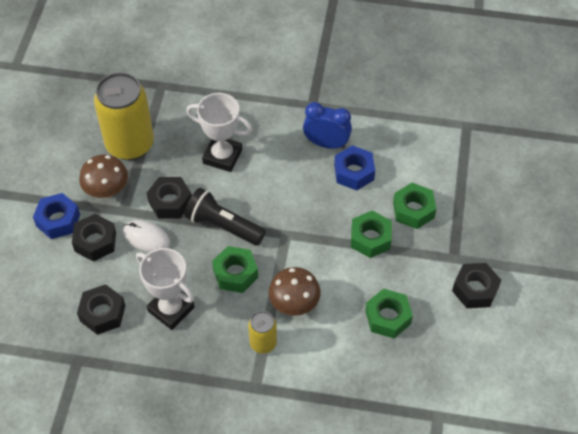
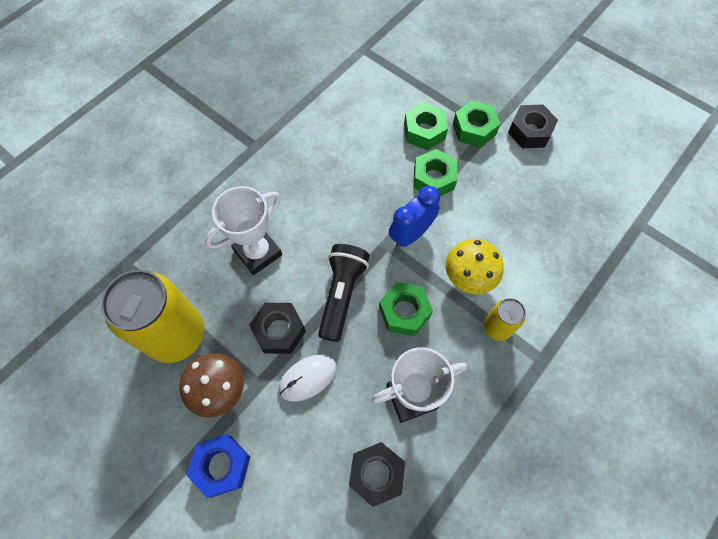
camera: 60 degrees left, 10 degrees up
(95, 241) = (278, 436): black nut -> none
(223, 226) = (341, 294): black flashlight -> black flashlight turned 135 degrees clockwise
(294, 304) = (468, 277): brown mushroom -> yellow mushroom
(326, 144) = (308, 158): blue clock -> blue clock (411, 234)
(354, 172) = (354, 154): blue nut -> none
(388, 317) = (523, 209): green nut -> green nut (474, 129)

